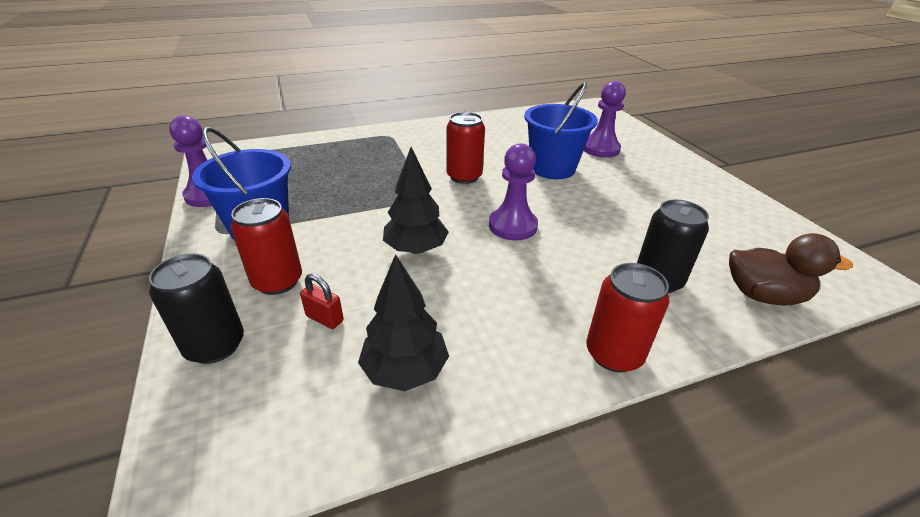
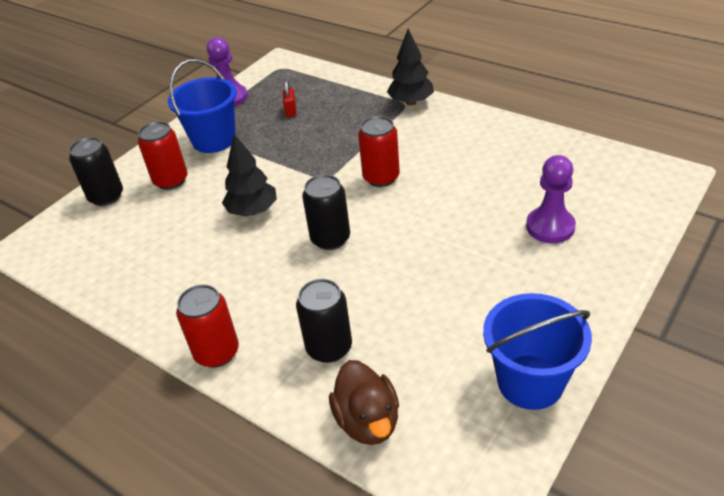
camera: 60 degrees right, 5 degrees up
(324, 318) = (154, 217): red padlock -> red padlock (291, 111)
(405, 371) = (135, 270): black tree -> black tree (411, 102)
(512, 226) = (330, 239): purple pawn -> black can
(552, 168) = (460, 215): blue bucket -> blue bucket (530, 382)

